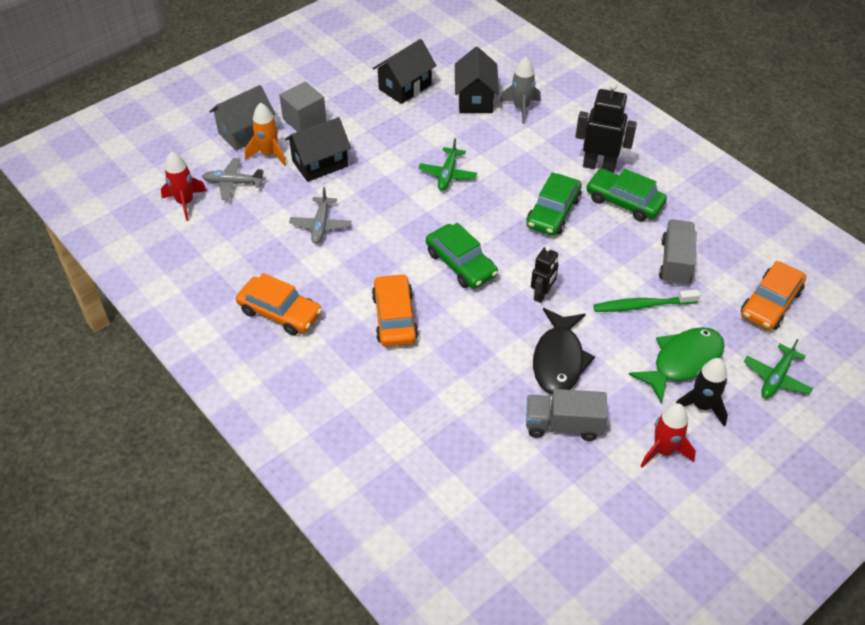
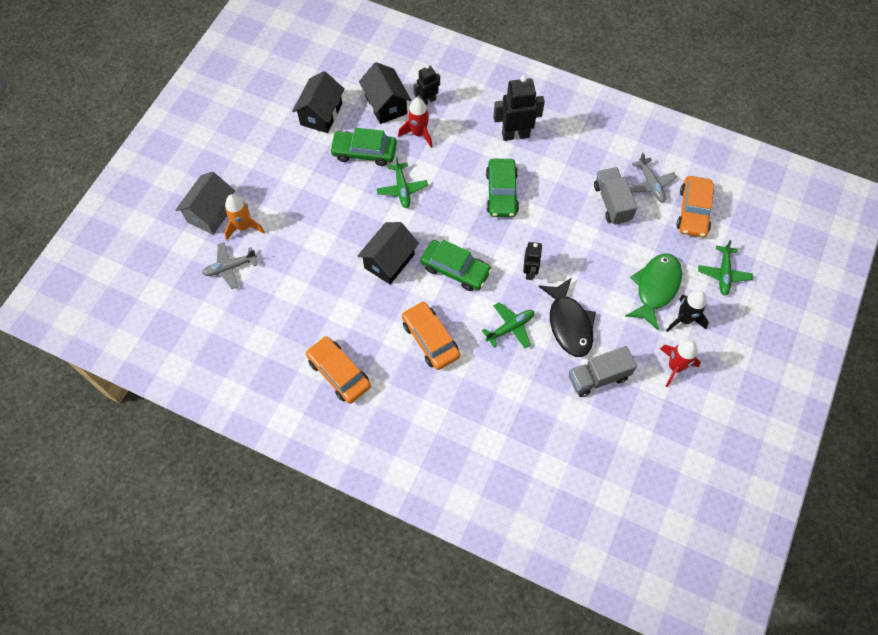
camera: 25 degrees left, 15 degrees up
(185, 203) = (200, 303): red rocket -> red rocket (418, 134)
(280, 312) = (339, 373): orange car -> orange car turned 135 degrees counterclockwise
(304, 120) = (255, 181): grey cube -> none
(320, 163) = (292, 219): black house -> black house (389, 261)
(321, 225) = (326, 279): grey plane -> grey plane (650, 184)
(489, 339) = (510, 327): none -> green plane
(521, 108) = (427, 100): grey rocket -> black robot
(624, 201) = (550, 161): green car -> green car (364, 152)
(642, 305) = (606, 251): green toothbrush -> none

